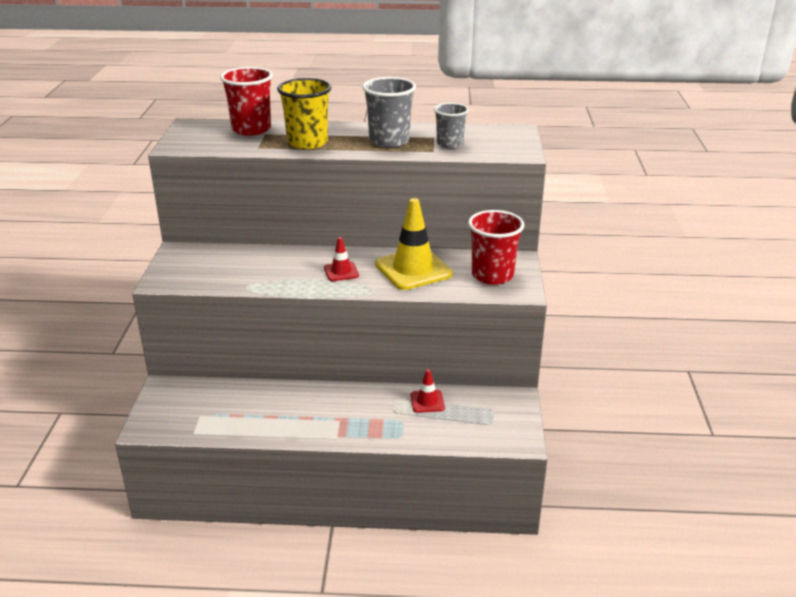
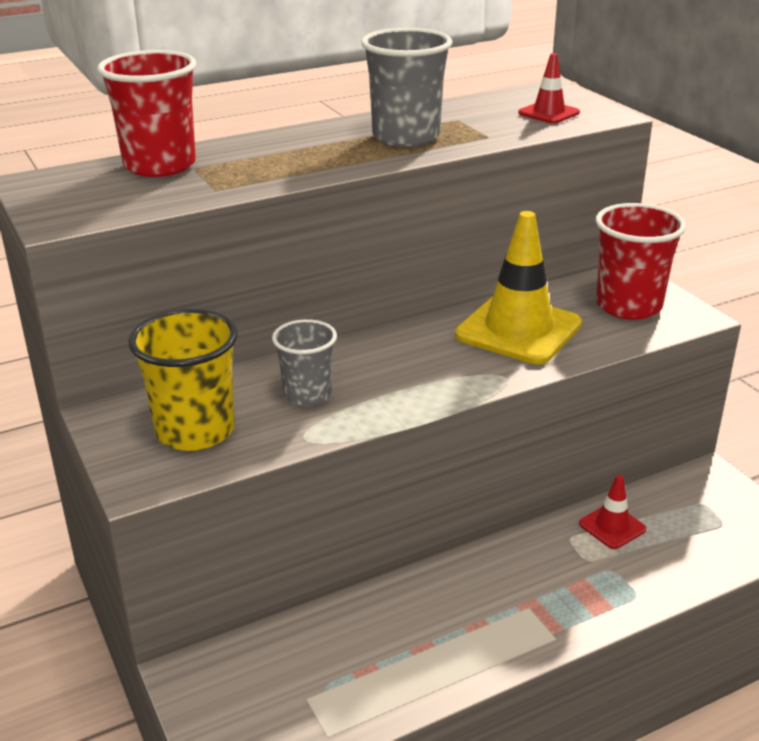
camera: 30 degrees left, 0 degrees up
(307, 142) = (285, 165): yellow cup -> yellow cup (195, 431)
(341, 271) = (423, 365): red traffic cone -> red traffic cone (548, 113)
(450, 144) = (496, 123): grey cup -> grey cup (307, 394)

